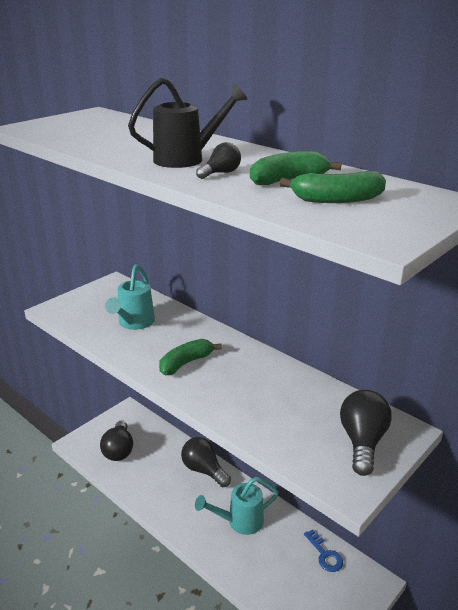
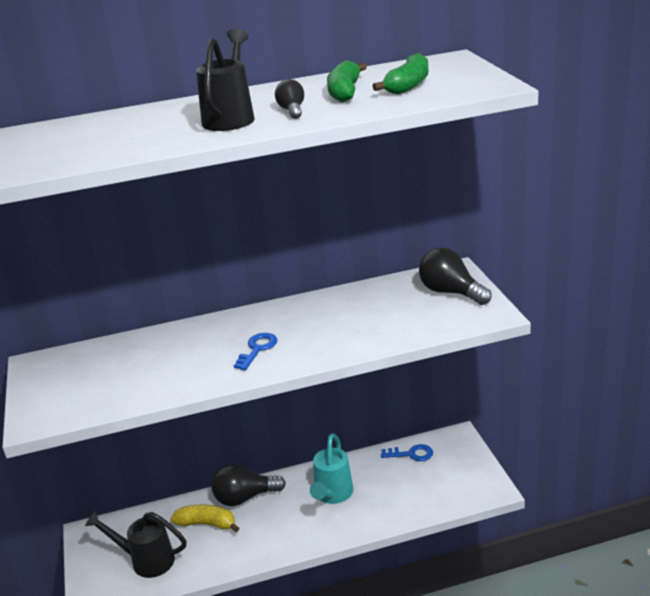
camera: 55 degrees left, 0 degrees up
(119, 450) = (146, 560): black light bulb -> black watering can
(134, 323) = (145, 366): turquoise watering can -> none
(167, 463) = (207, 524): none -> yellow banana
(186, 363) = (257, 349): green banana -> blue key

